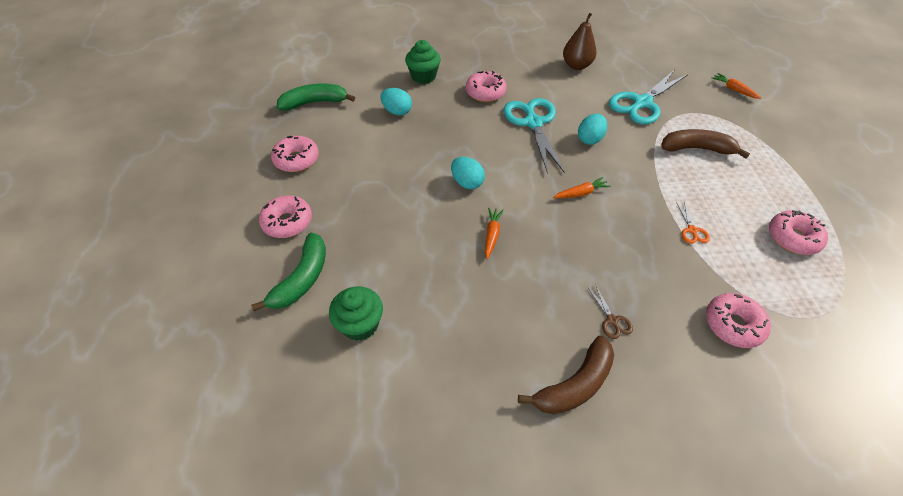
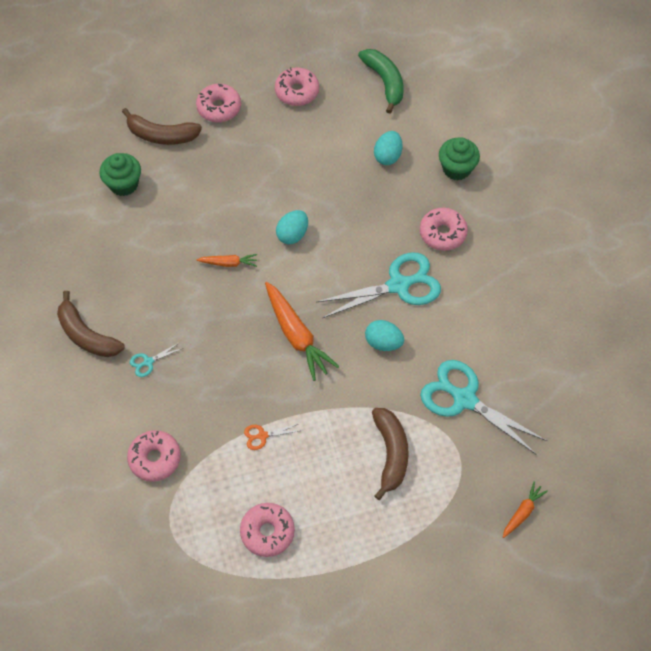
camera: 80 degrees right, 10 degrees up
(302, 279) = (161, 135): green banana -> brown banana
(576, 65) = (525, 326): brown pear -> none
(581, 193) = (296, 335): orange carrot -> orange carrot, size x1.91
(612, 320) = (148, 362): brown scissors -> turquoise scissors

